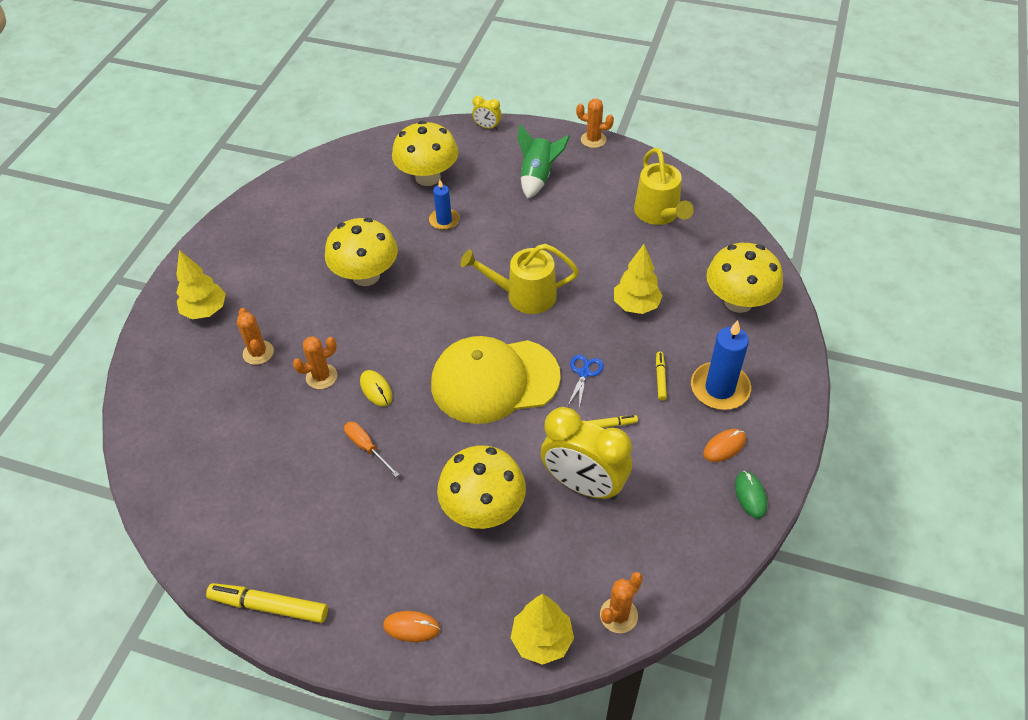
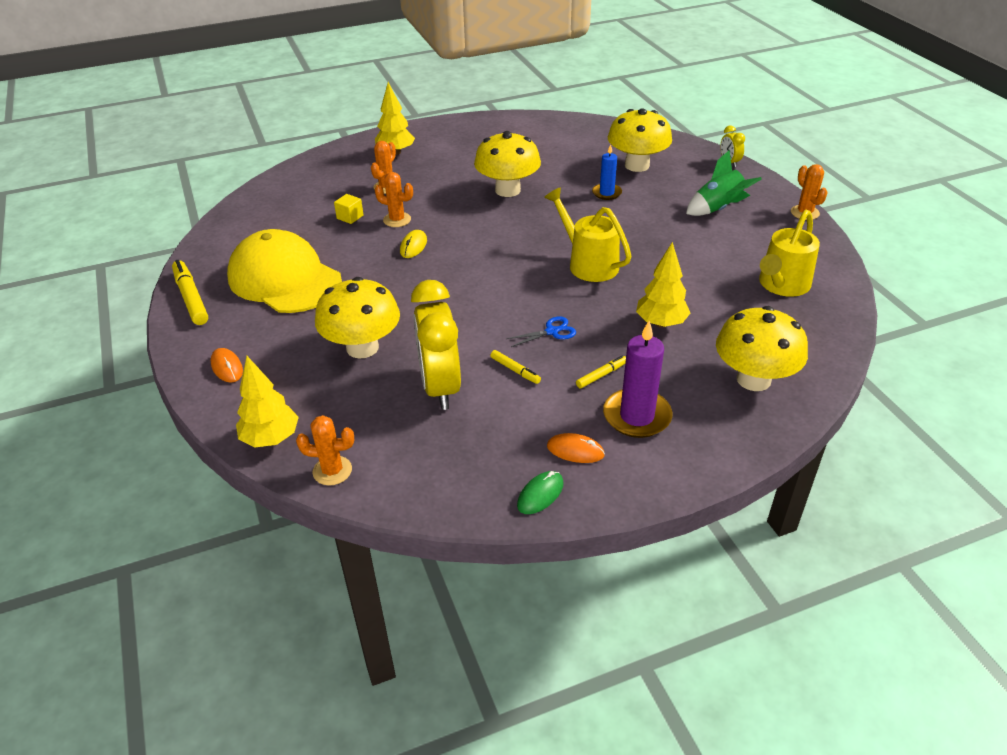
camera: 50 degrees right, 10 degrees down
(276, 408) = (350, 217): none -> yellow cube
(366, 447) = (359, 268): orange screwdriver -> none
(494, 380) = (487, 292): yellow cap -> yellow cap (284, 279)
(719, 388) = (637, 416): blue candle -> purple candle

